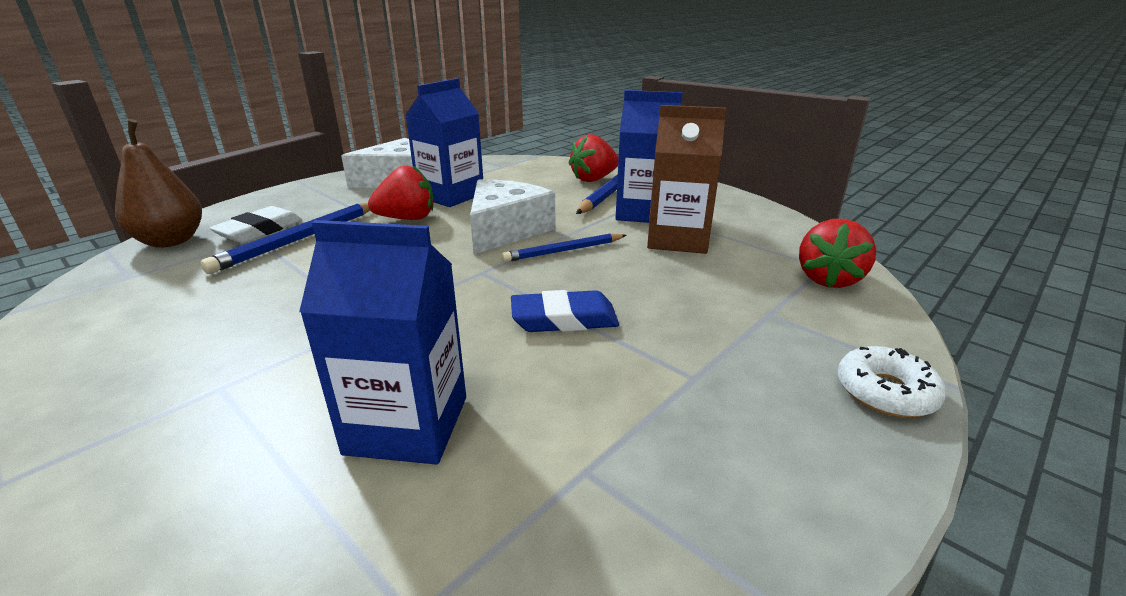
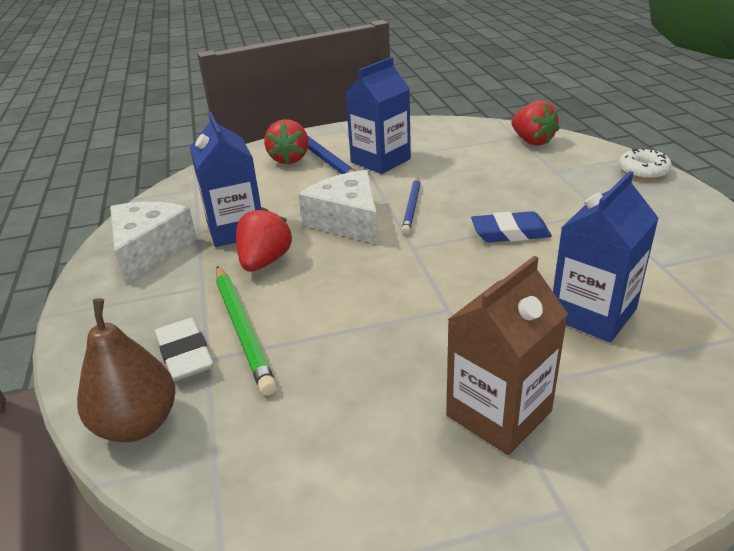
camera: 55 degrees left, 5 degrees up
(299, 239) = (243, 329): blue pencil -> green pencil
(564, 319) = (510, 232): blue eraser -> blue eraser turned 60 degrees clockwise
(678, 239) = (437, 163): brown carton -> brown carton (498, 413)

